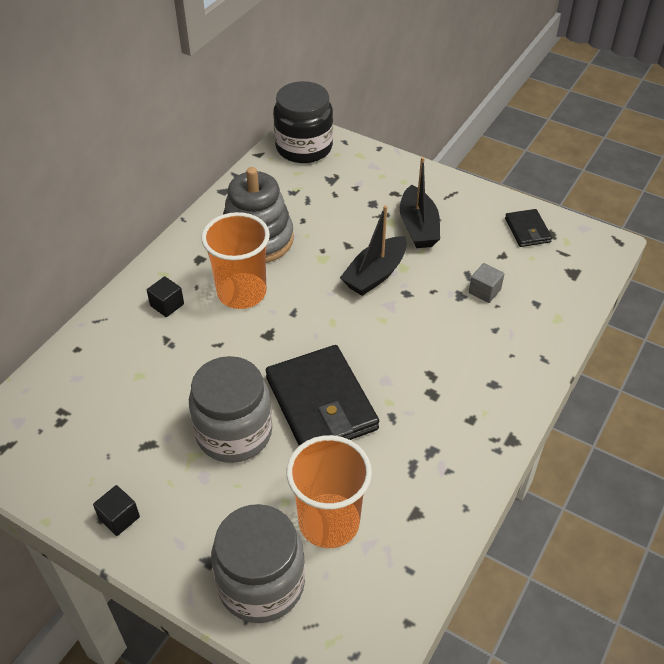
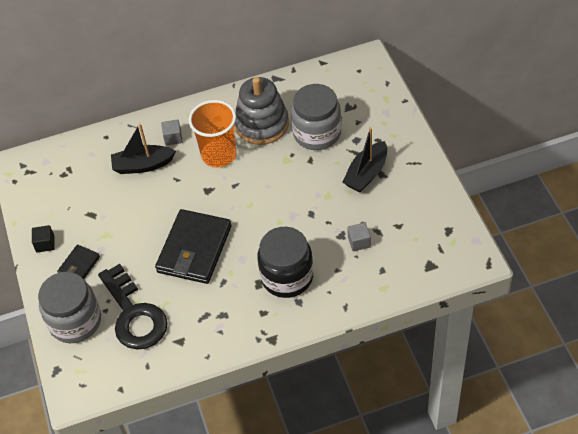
camera: 45 degrees right, 5 degrees up
(167, 305) = (173, 138): black cube -> grey cube
(234, 433) = (136, 236): grey jar -> grey jar (317, 133)
(304, 147) = (355, 73): black jar -> black jar (287, 277)
(329, 522) = (134, 315): orange cup -> black key
(375, 274) = (305, 190): black boat -> black boat (143, 165)
(527, 230) = (435, 218): black wallet -> black wallet (79, 265)

